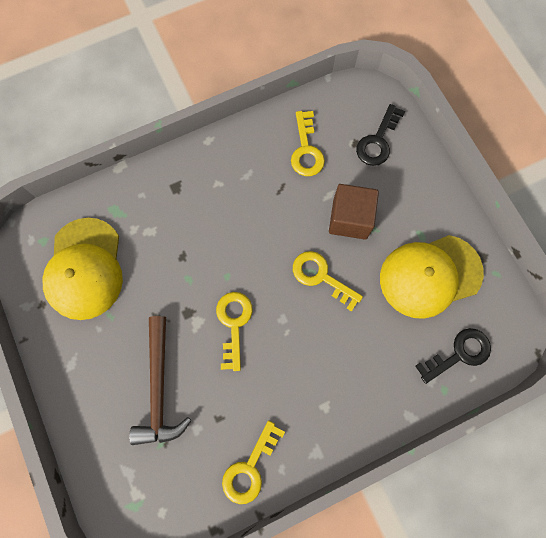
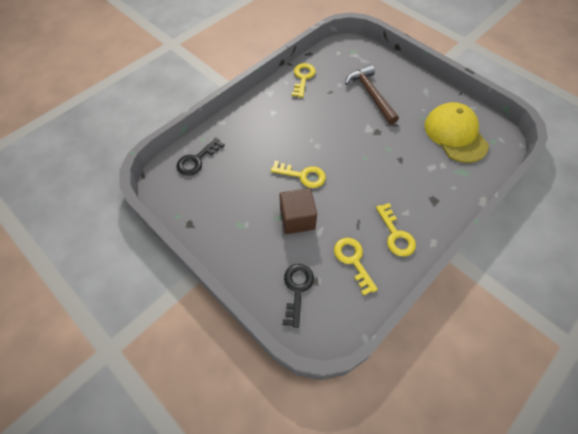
camera: 160 degrees right, 15 degrees down
(234, 324) = (346, 134): yellow key -> yellow key (395, 234)
(430, 276) = (226, 199): yellow cap -> none

